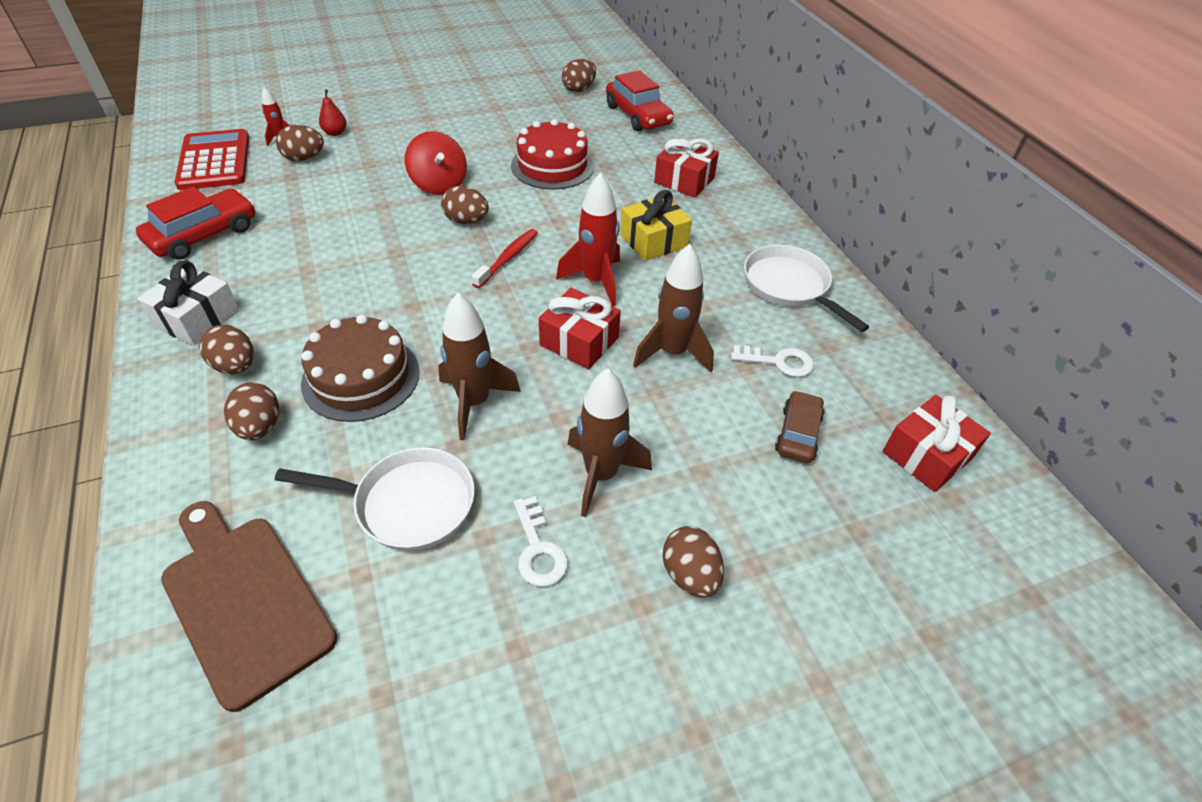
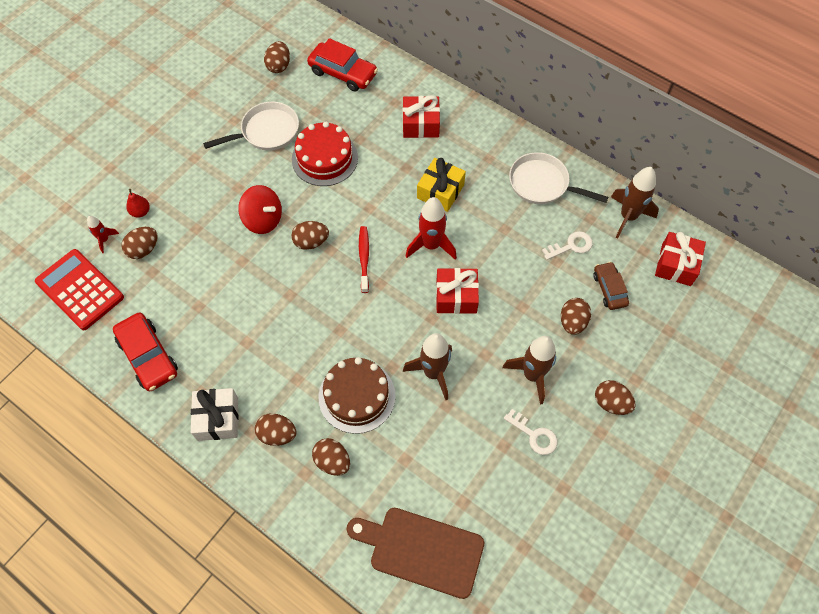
camera: 30 degrees left, 15 degrees up
(204, 235) = (148, 356): red car -> red car turned 135 degrees clockwise
(408, 504) = (452, 452): white pan -> white pan (266, 132)
(672, 353) = (512, 273): brown rocket -> brown rocket (628, 217)
(712, 444) = (572, 322): none -> brown egg

